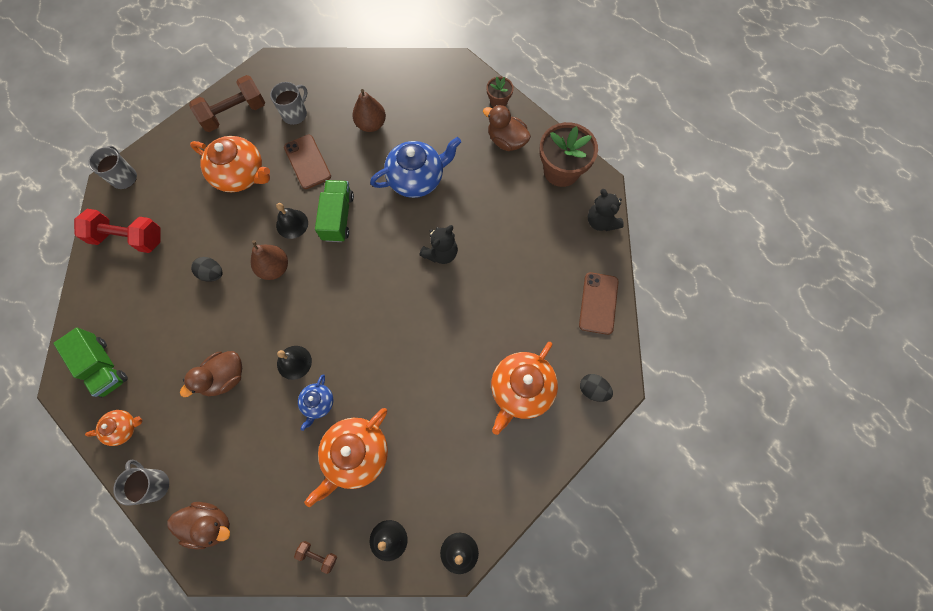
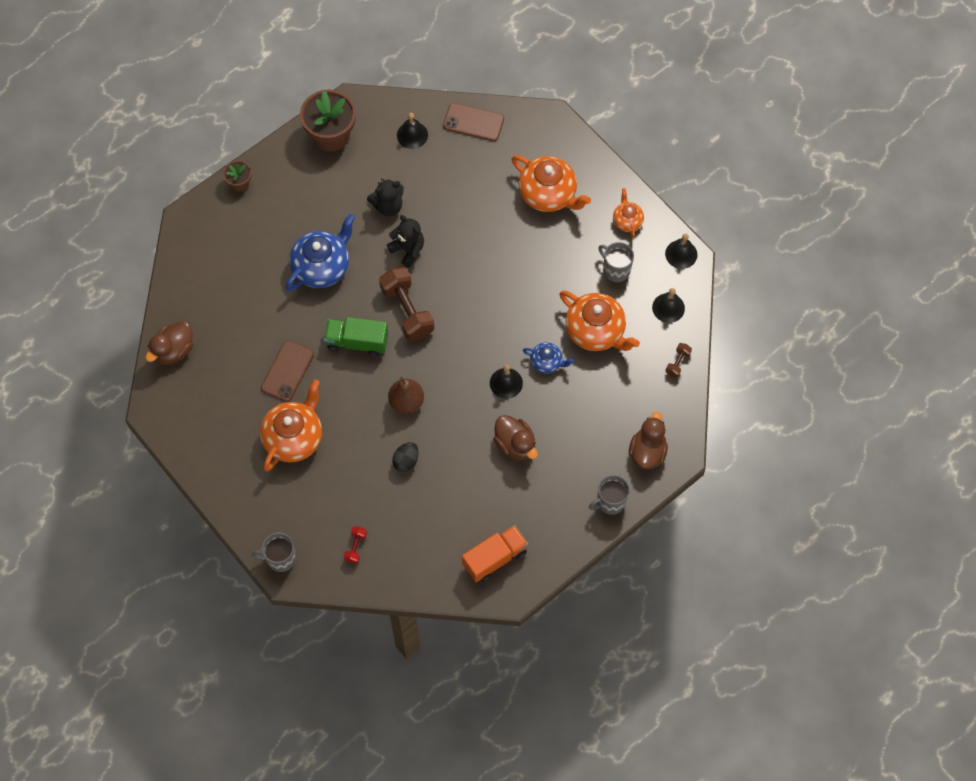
camera: 85 degrees left, 5 degrees down
(103, 367) = (495, 558): green truck -> orange truck
(123, 428) = (556, 533): orange teapot -> orange teapot (627, 221)
(128, 238) = (355, 547): red dumbbell -> red dumbbell, size x0.47
(234, 113) = (214, 447): brown dumbbell -> brown dumbbell (407, 311)
(292, 224) = (359, 386): black bell -> black bell (412, 135)
(295, 114) = (224, 383): grey mug -> grey mug (615, 270)
(307, 162) = (287, 371): brown phone -> brown phone turned 45 degrees counterclockwise
(371, 124) = (250, 307): brown pear -> none
(417, 178) = (322, 266): blue teapot -> blue teapot turned 60 degrees clockwise
(506, 140) = (289, 180): brown duck -> brown duck (174, 350)
(593, 390) = (553, 137): black egg -> none
(601, 221) = (391, 108): black teddy bear -> black teddy bear (388, 206)

